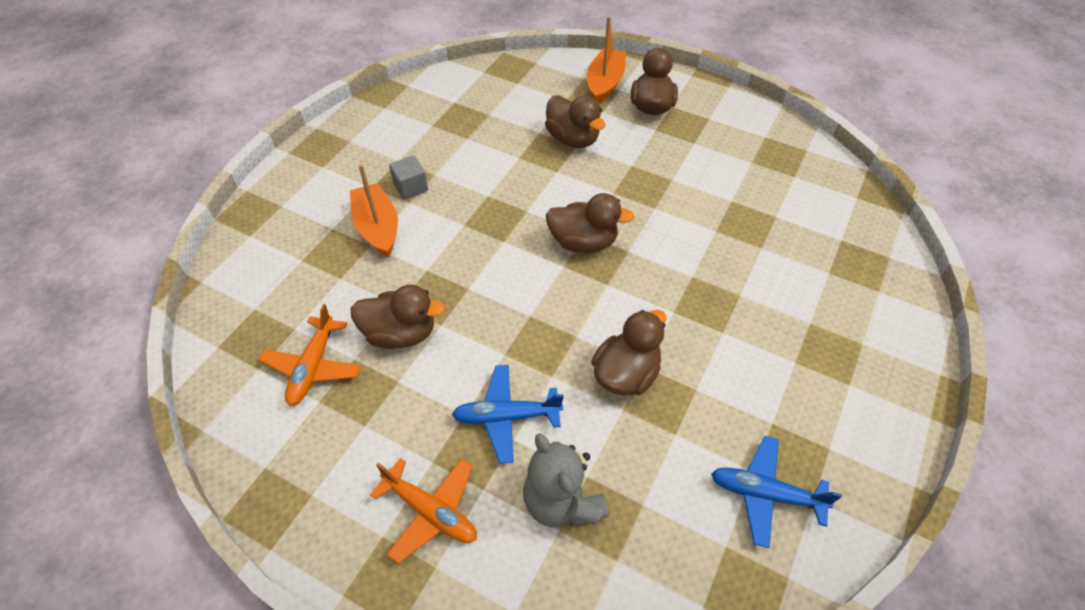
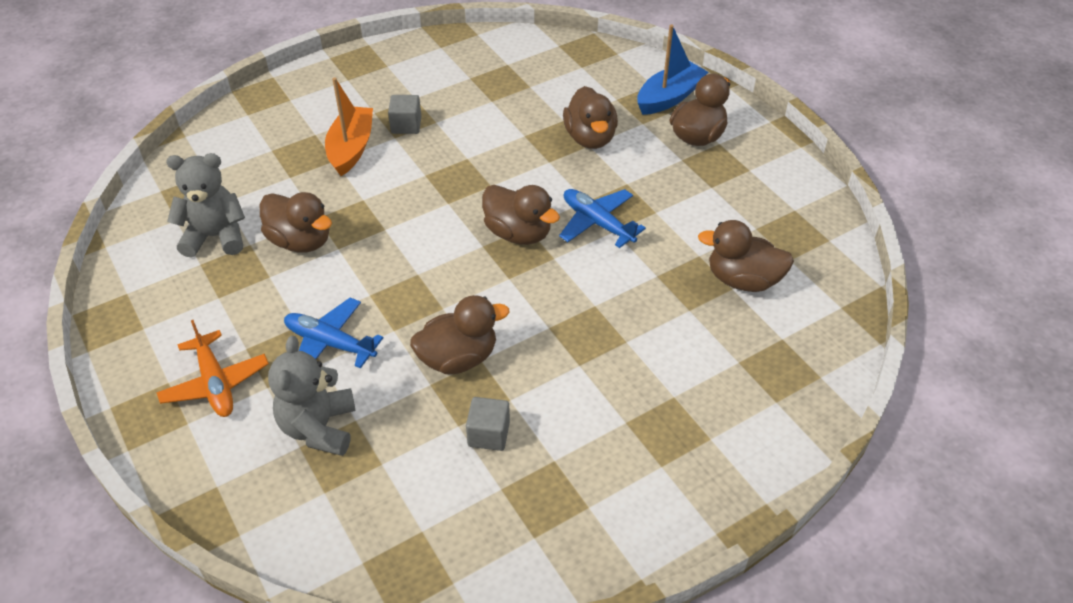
camera: 30 degrees right, 5 degrees down
(313, 367) = (215, 236): orange plane -> grey teddy bear
(605, 84) = (669, 97): orange boat -> blue boat
(705, 428) = (488, 434): none -> grey cube
(765, 494) = (493, 511): blue plane -> blue plane (597, 223)
(777, 206) = (743, 280): none -> brown duck

